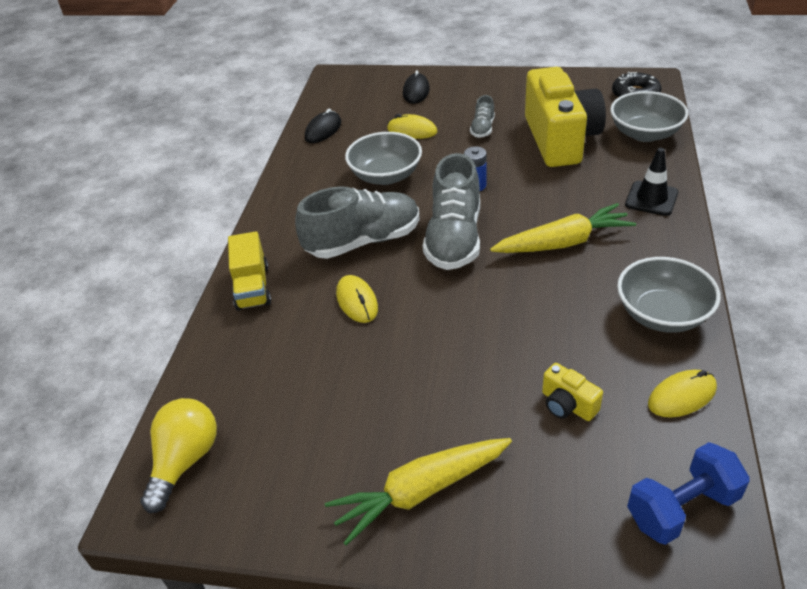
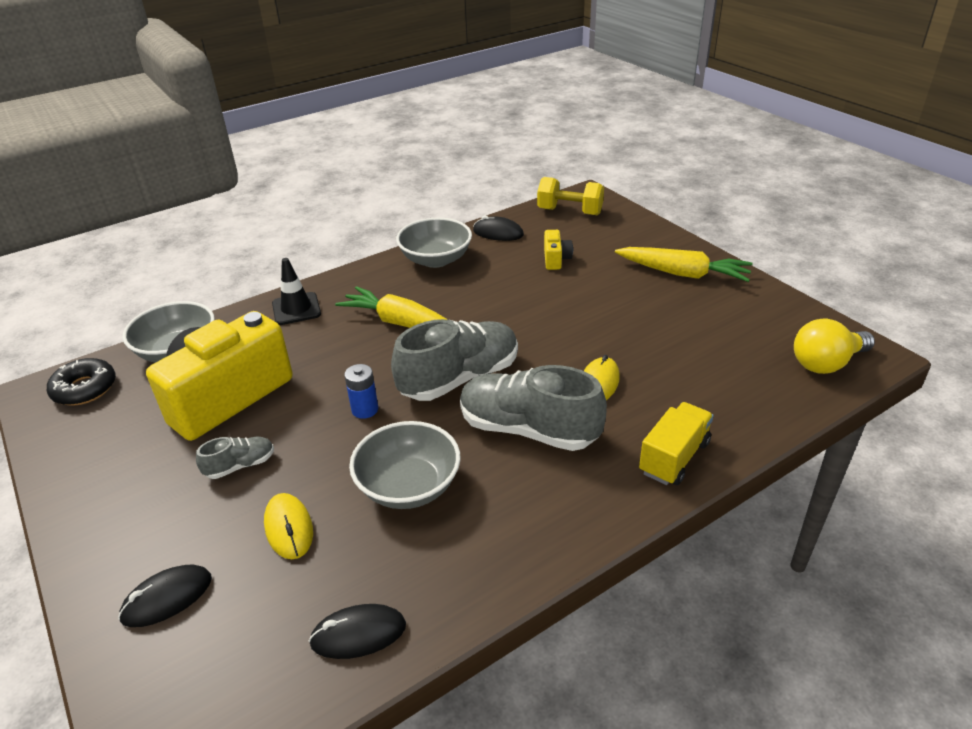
camera: 135 degrees left, 5 degrees down
(681, 396) = (498, 233): yellow mouse -> black mouse
(681, 508) = (570, 212): blue dumbbell -> yellow dumbbell

